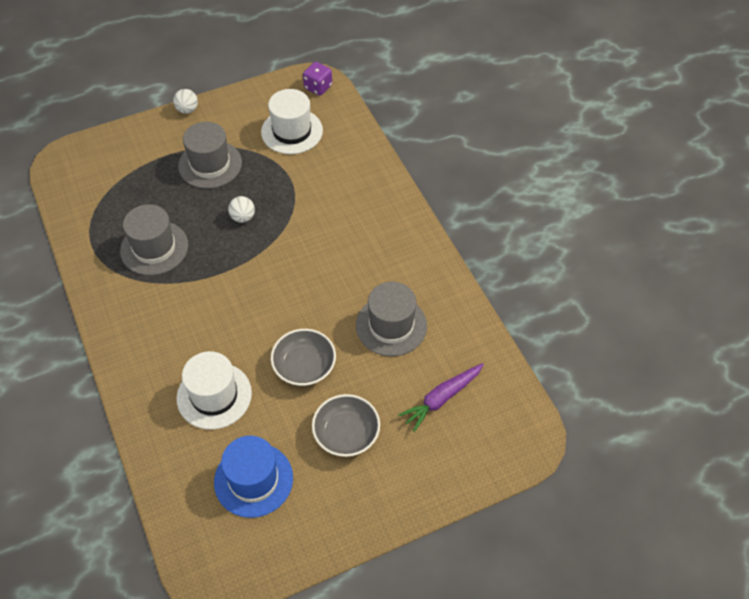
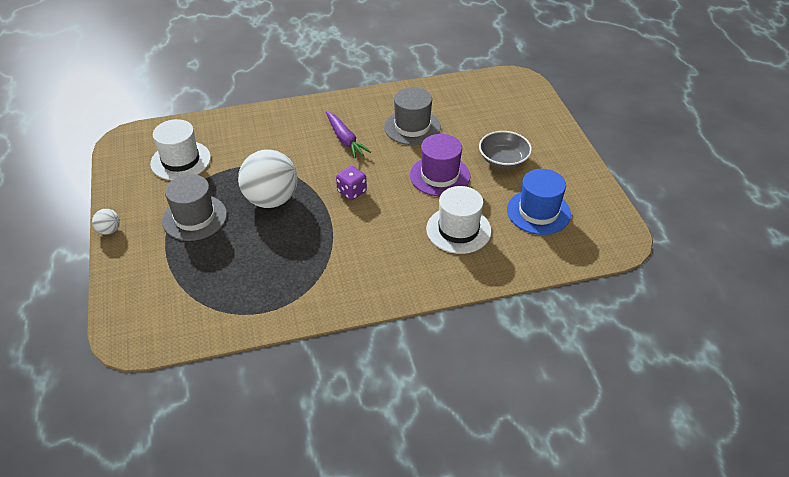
camera: 80 degrees left, 10 degrees down
(154, 248) = (284, 263): grey hat -> none
(243, 217) = (271, 200): white ball -> white ball, size x2.30
(304, 366) = (440, 176): grey bowl -> purple hat
(318, 87) = (133, 139): purple dice -> purple dice (351, 191)
(441, 398) = (480, 111): purple carrot -> purple carrot (345, 139)

